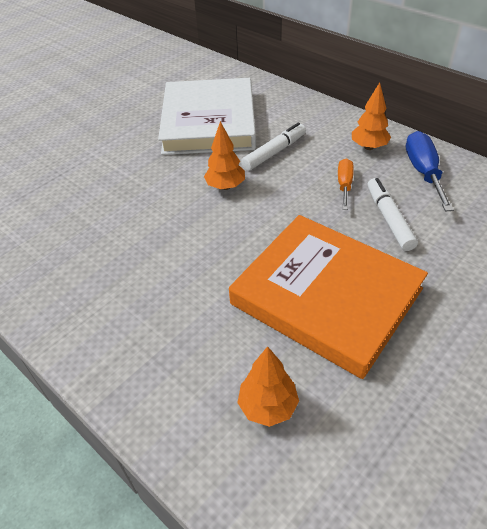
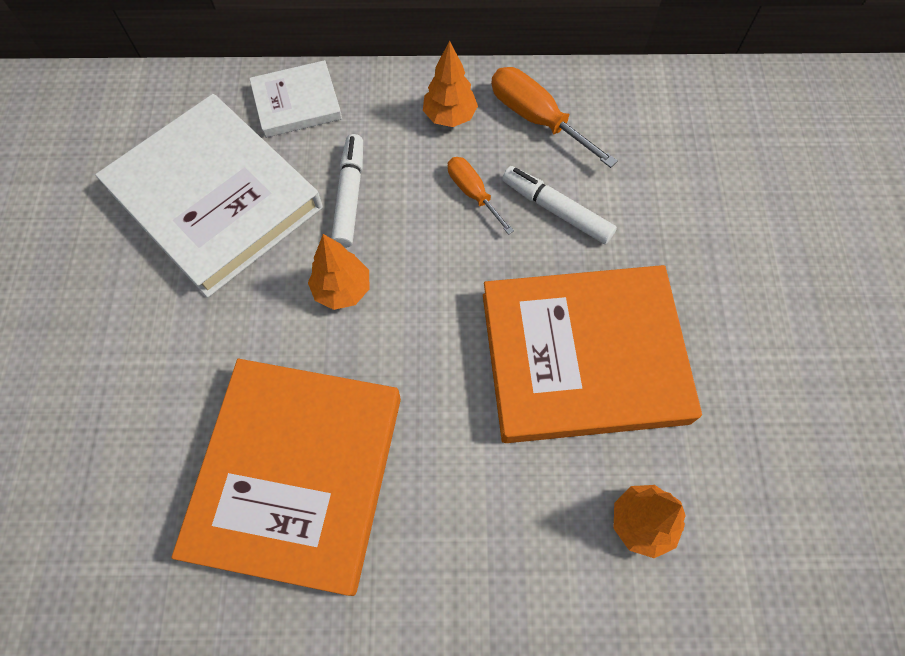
camera: 45 degrees left, 20 degrees up
(114, 245) = (297, 475): none -> orange book
(290, 105) = (297, 103): none -> white book
(423, 172) = (536, 118): blue screwdriver -> orange screwdriver

